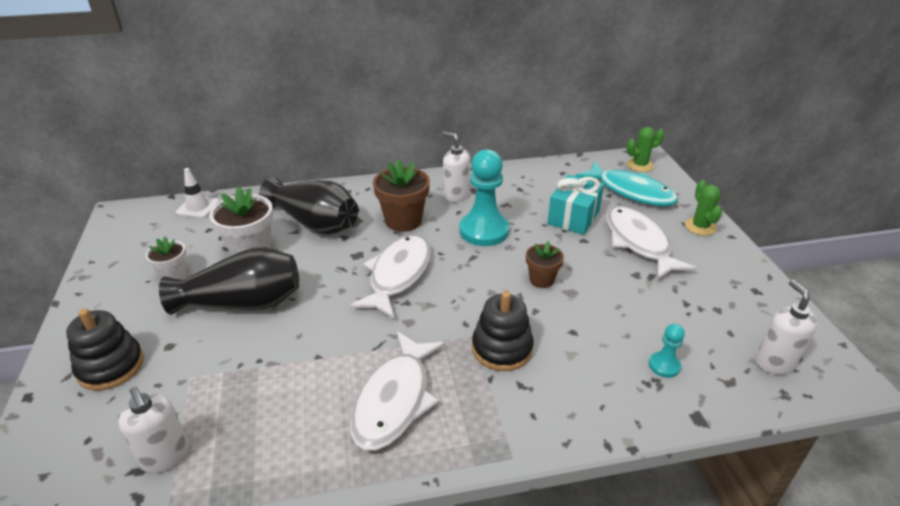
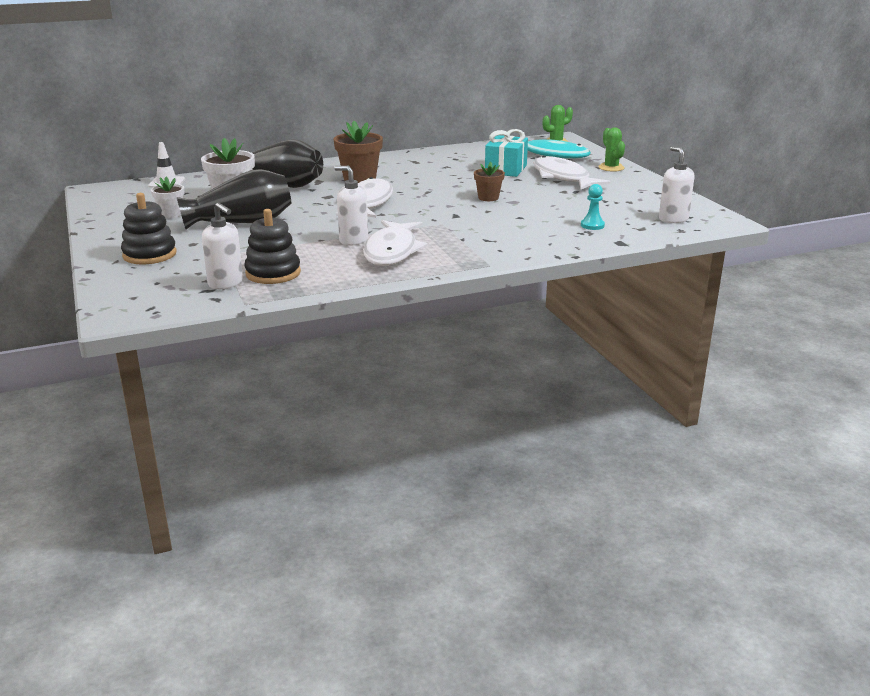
camera: 10 degrees left, 10 degrees down
(456, 195) = (400, 164): white soap dispenser -> white soap dispenser (353, 240)
(484, 231) = (432, 179): turquoise pawn -> none
(502, 348) = (467, 227): black stacking toy -> black stacking toy (273, 273)

